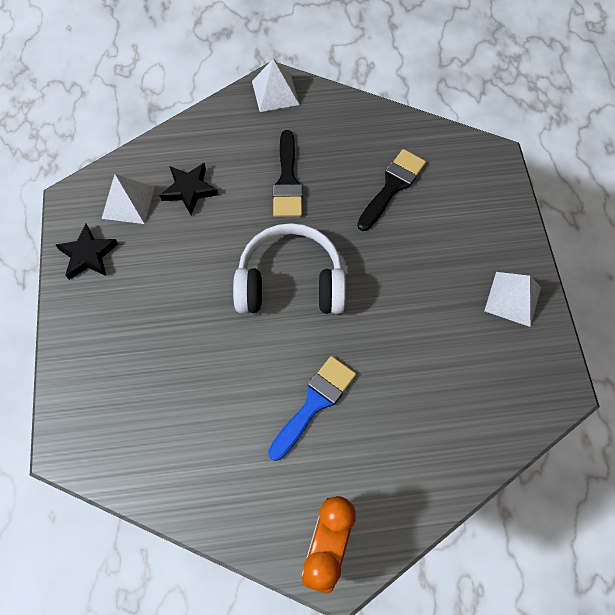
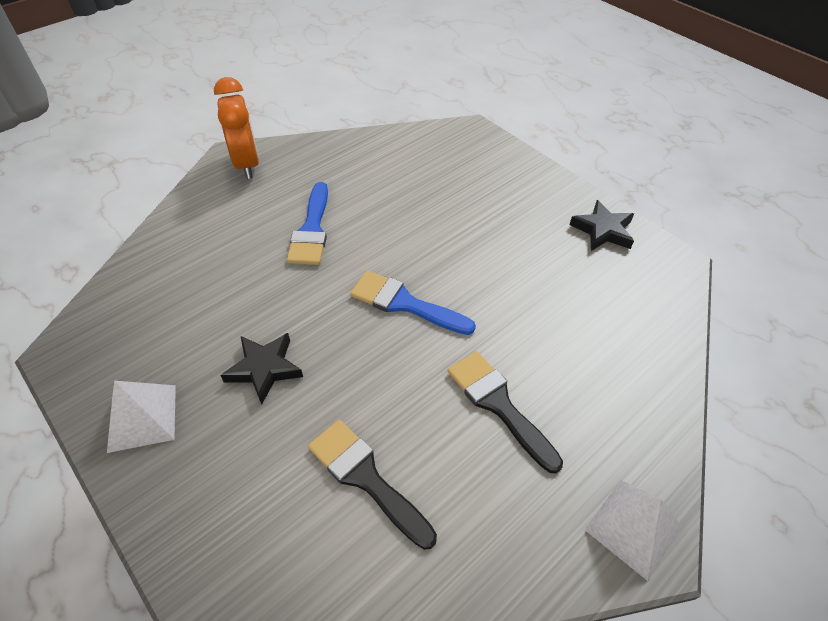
camera: 145 degrees right, 15 degrees down
(128, 202) = (627, 287): white pyramid -> none
(189, 190) = (587, 332): black star -> black star (264, 369)
(290, 282) = (404, 303): white headphones -> blue brush
(392, 186) = (366, 478): black brush -> black brush turned 135 degrees clockwise

